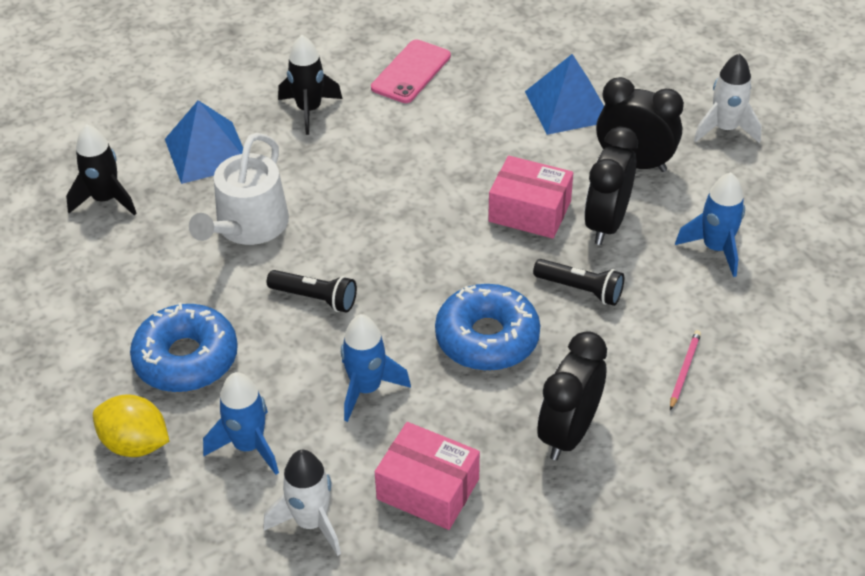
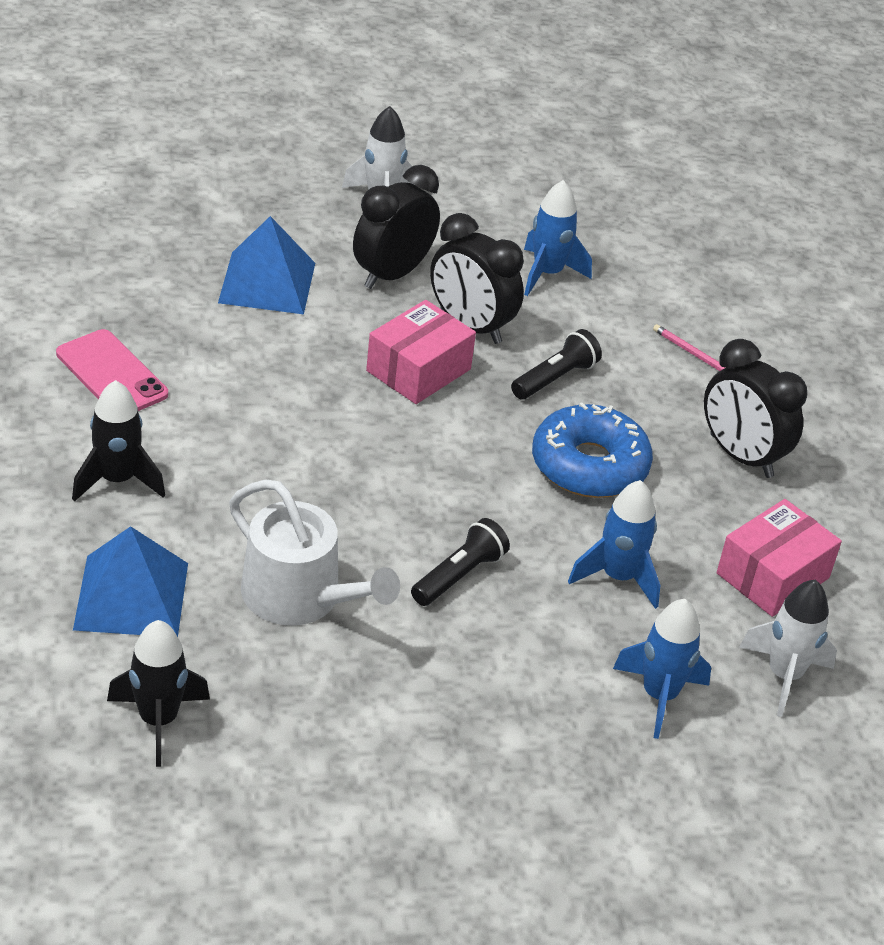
camera: 75 degrees left, 5 degrees down
(135, 444) = (614, 795): yellow lemon -> none
(186, 359) = (499, 714): blue donut -> none

